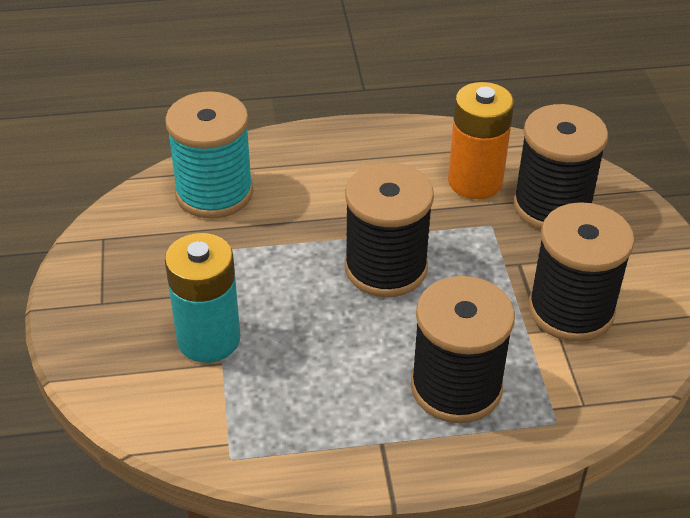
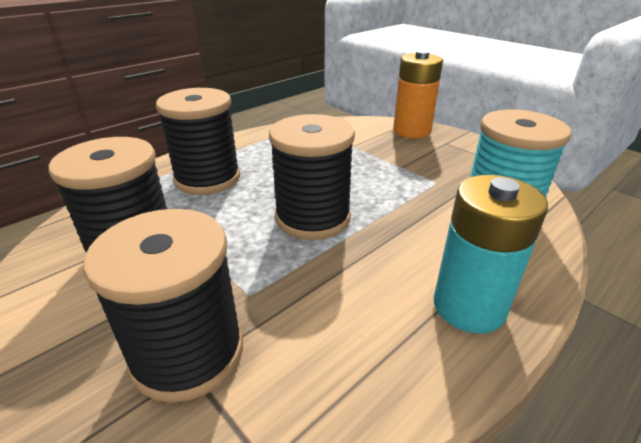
camera: 145 degrees right, 10 degrees down
(208, 339) = (372, 149): turquoise battery -> turquoise battery (469, 306)
(475, 181) = (302, 338): orange battery -> orange battery (412, 131)

